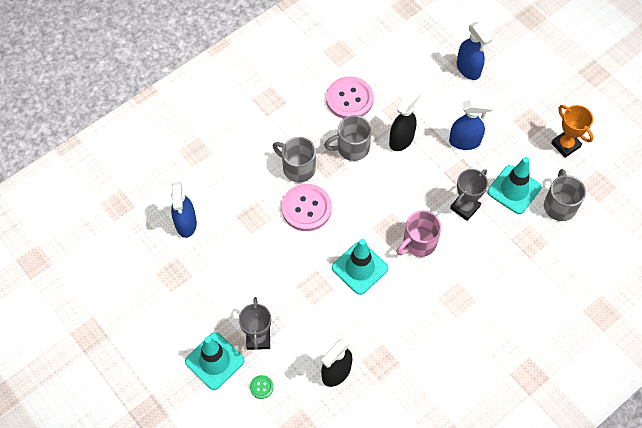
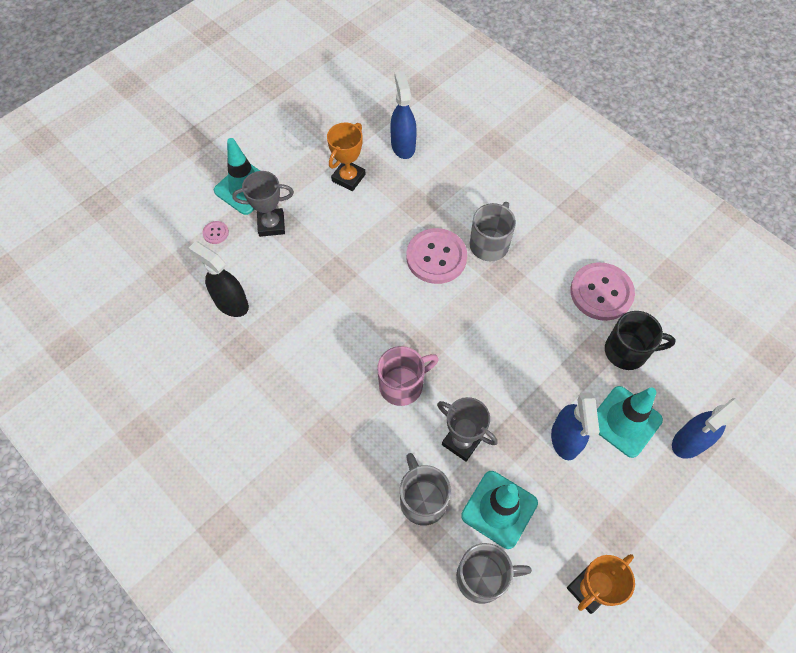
camera: 85 degrees right, 0 degrees up
(186, 223) = (403, 146): blue spray bottle -> blue spray bottle turned 90 degrees clockwise
(215, 271) = (348, 178): none -> orange trophy
(261, 387) = (216, 233): green button -> pink button
(352, 148) = (528, 300): grey mug -> grey mug (422, 499)
(359, 268) = (362, 319): turquoise traffic cone -> turquoise traffic cone (625, 421)
(399, 92) = (627, 351): none -> black mug
(401, 139) = (552, 357): black spray bottle -> none
(418, 243) = (402, 385): pink mug -> pink mug turned 105 degrees clockwise

